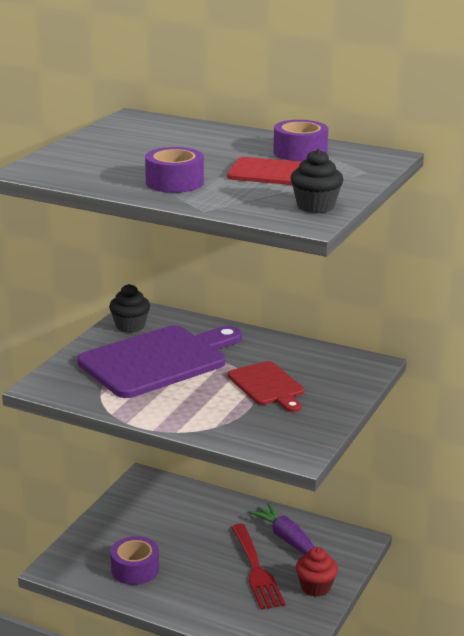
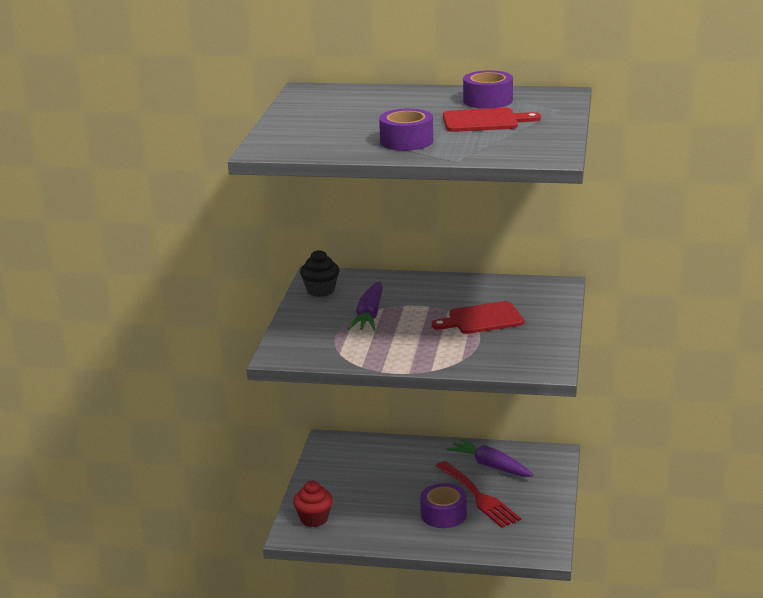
camera: 15 degrees left, 0 degrees up
(135, 569) = (369, 519): purple tape -> purple tape (443, 514)
(158, 360) = (369, 315): purple cutting board -> purple carrot
(267, 386) = (482, 319): red cutting board -> red cutting board turned 120 degrees clockwise
(315, 206) = (546, 143): black cupcake -> none
(315, 587) = (538, 499): red cupcake -> red cupcake (314, 519)

